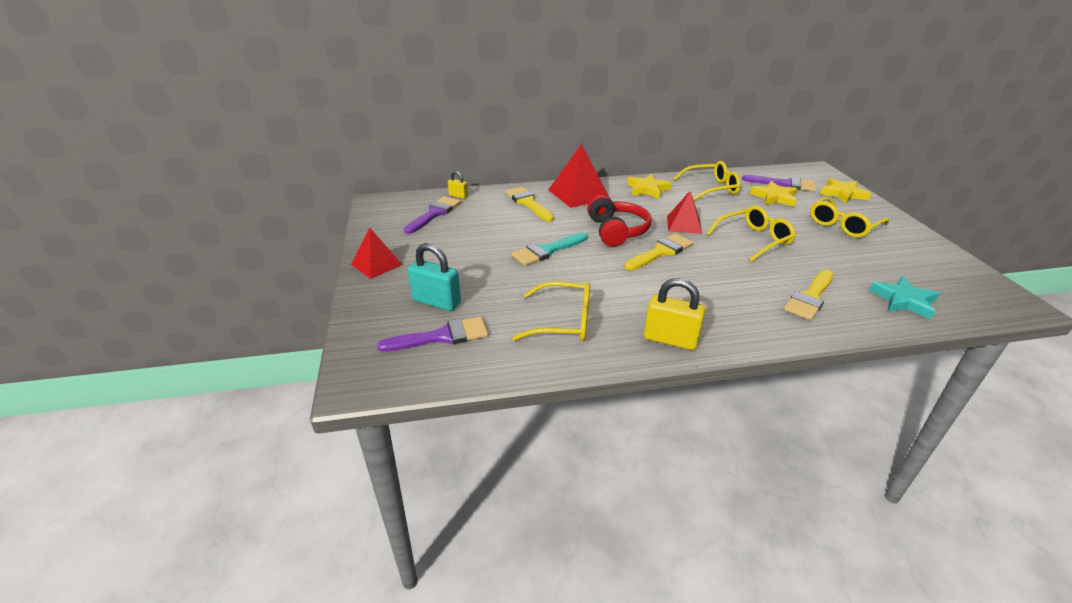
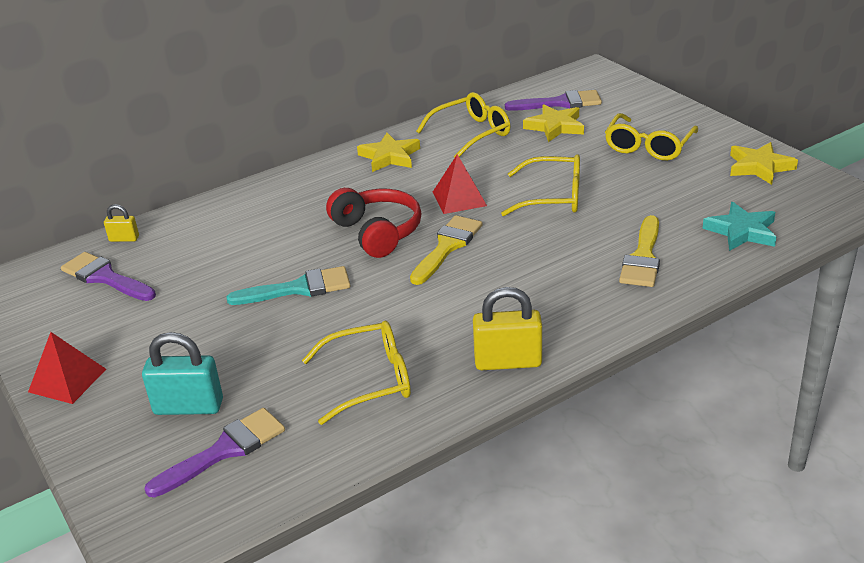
camera: 20 degrees left, 0 degrees up
(434, 214) = (105, 277): purple brush -> purple brush turned 60 degrees counterclockwise
(528, 203) = (234, 222): yellow brush -> none
(547, 251) = (299, 288): turquoise brush -> turquoise brush turned 135 degrees counterclockwise
(578, 194) = (298, 189): red pyramid -> none
(754, 240) = (553, 197): yellow glasses -> yellow glasses turned 60 degrees clockwise
(843, 194) = (634, 100): yellow star -> yellow star (759, 167)

